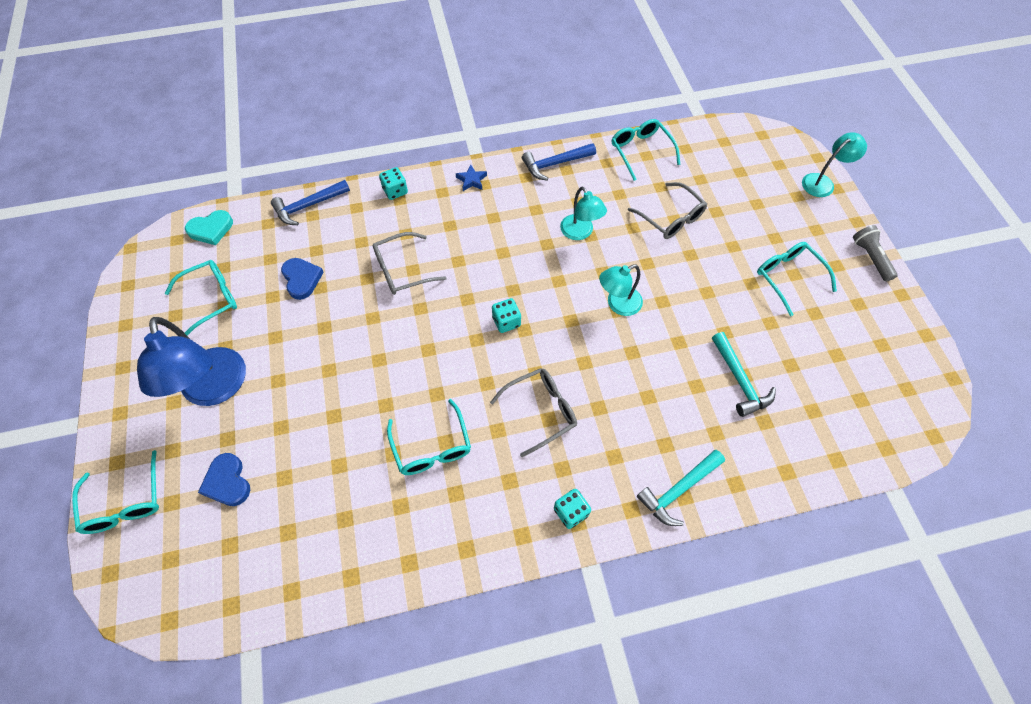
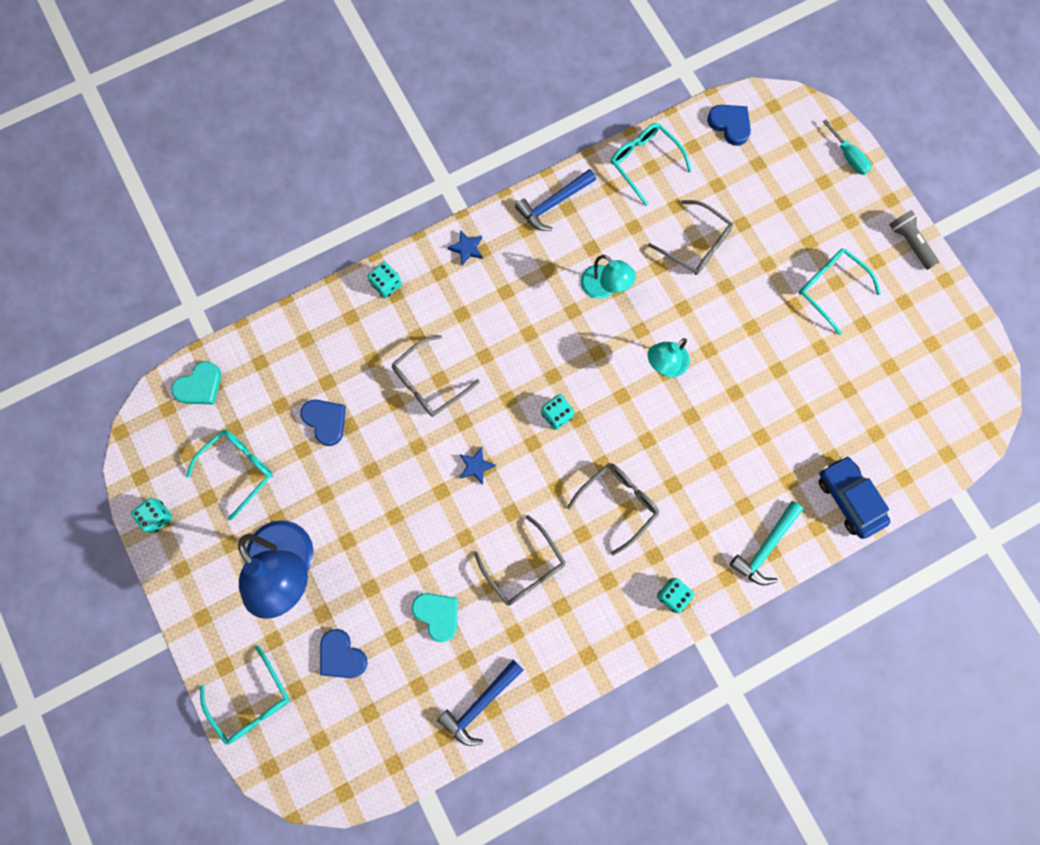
camera: 15 degrees left, 15 degrees up
(125, 319) = (157, 516): none -> turquoise dice
(308, 206) = (296, 328): blue hammer -> blue hammer (480, 704)
(333, 468) = (437, 614): none -> turquoise heart
(418, 346) = (476, 466): none -> blue star
(432, 447) = (524, 568): turquoise glasses -> grey glasses
(721, 140) = (730, 125): none -> blue heart
(739, 380) = (801, 419): turquoise hammer -> none
(775, 464) = (849, 498): none -> blue car
(822, 182) = (848, 156): turquoise lamp -> turquoise screwdriver

